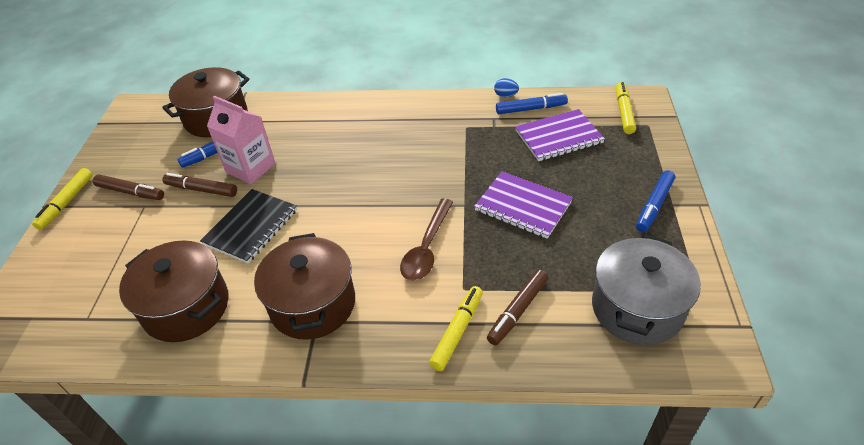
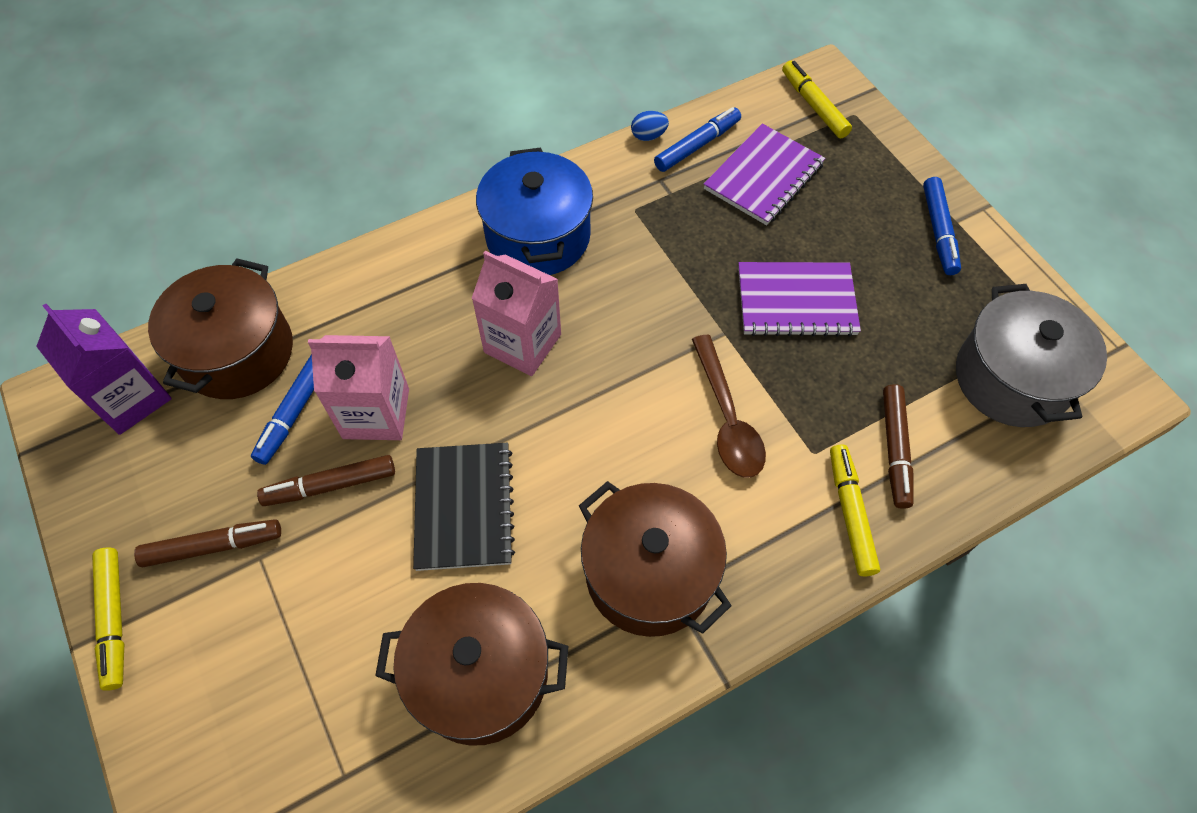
camera: 35 degrees left, 15 degrees up
(157, 119) = (131, 398): none -> purple carton
(348, 166) = (522, 343): none -> pink carton
(401, 121) = (538, 236): none -> blue pot

